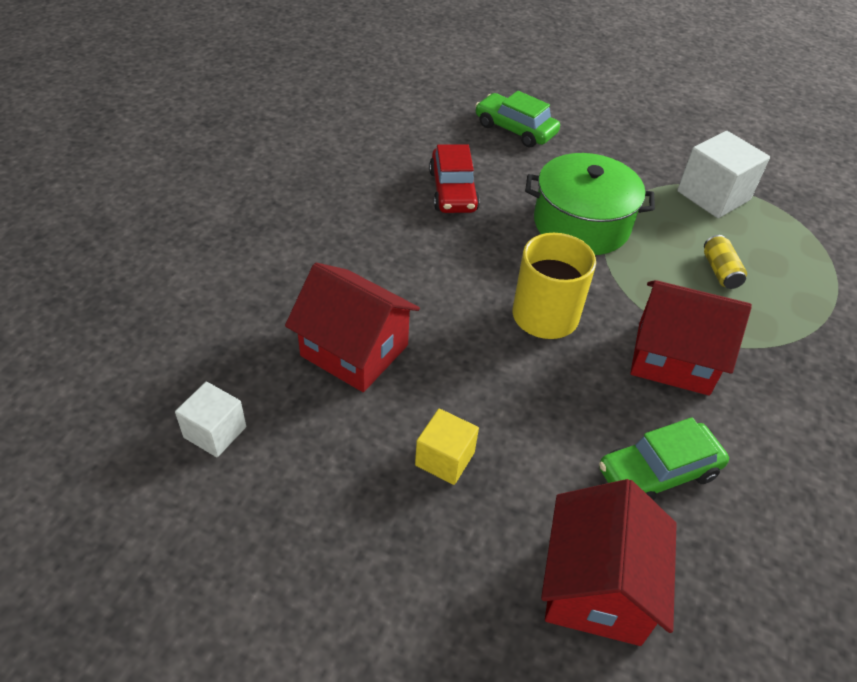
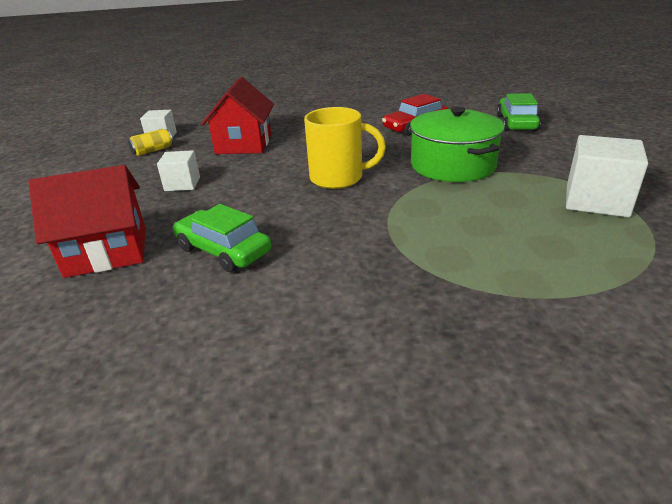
camera: 65 degrees right, 15 degrees down
(445, 459) = (182, 184): yellow cube -> white cube
(673, 358) = (352, 229): red house -> none
(720, 271) = (493, 226): yellow can -> yellow can (153, 151)

